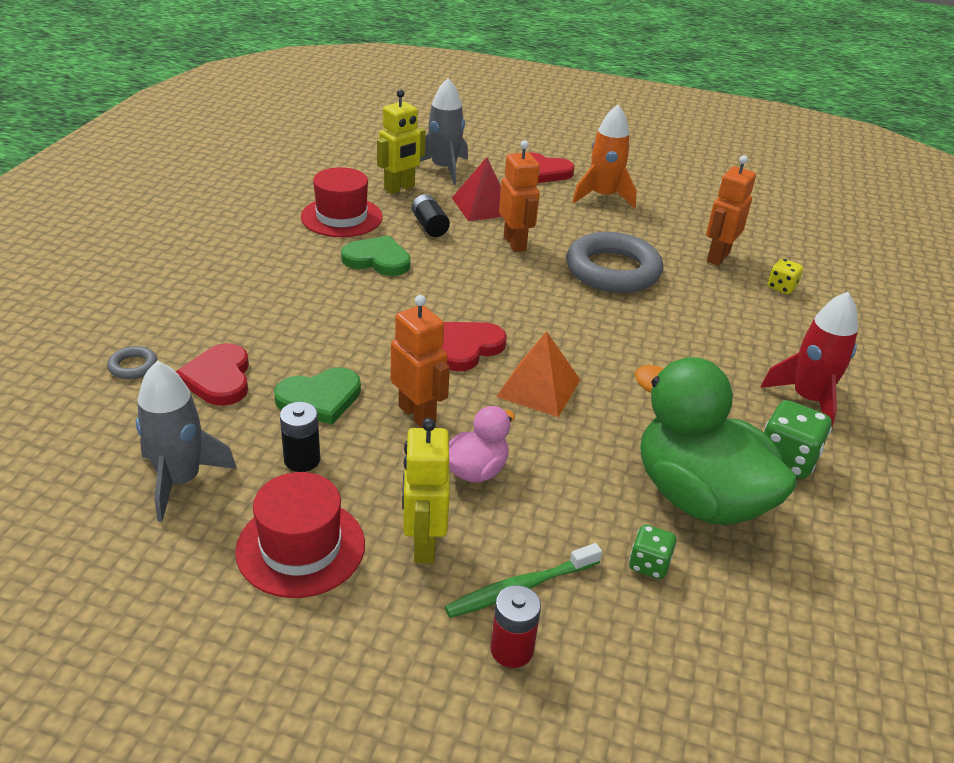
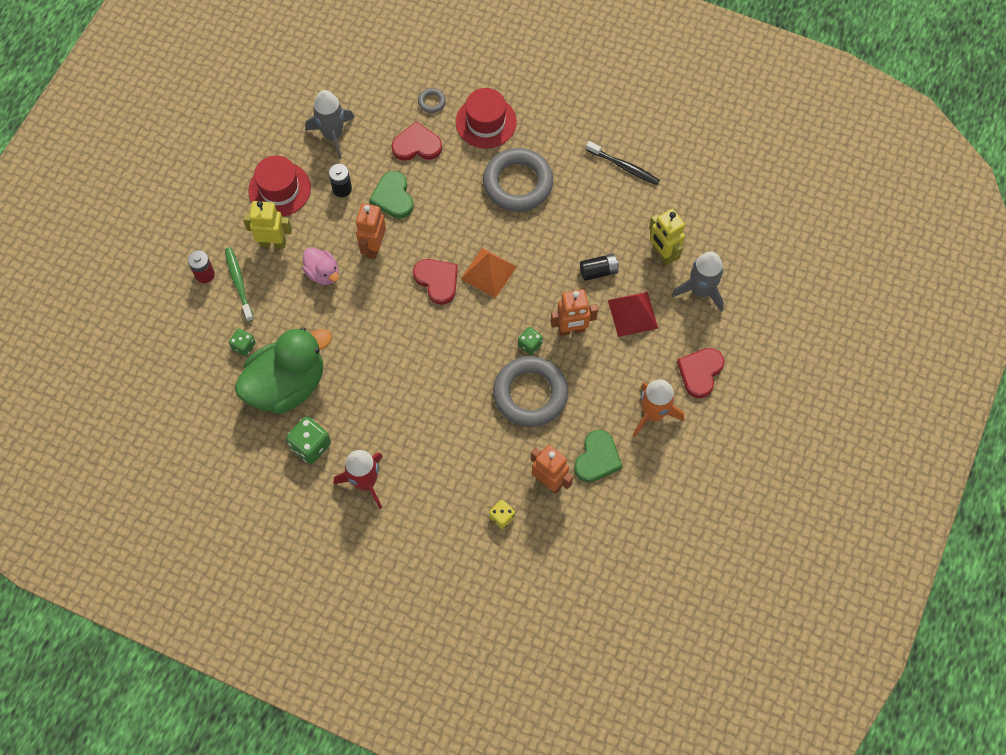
camera: 100 degrees right, 30 degrees up
(276, 209) = (624, 167): none -> black toothbrush
(297, 284) = (518, 183): none -> grey ring
(341, 217) = (612, 211): red hat -> red hat (486, 122)
(377, 260) = (549, 233): green heart -> green heart (597, 458)
(417, 414) = (373, 247): orange robot -> orange robot turned 135 degrees clockwise
(539, 388) = (392, 317): orange pyramid -> orange pyramid (488, 272)
(545, 271) = (530, 344): none -> green dice

